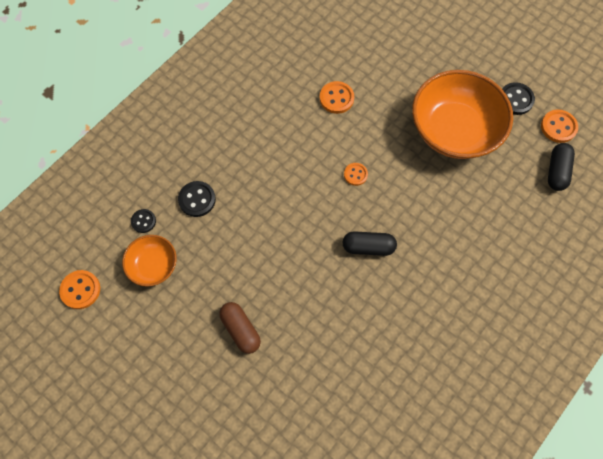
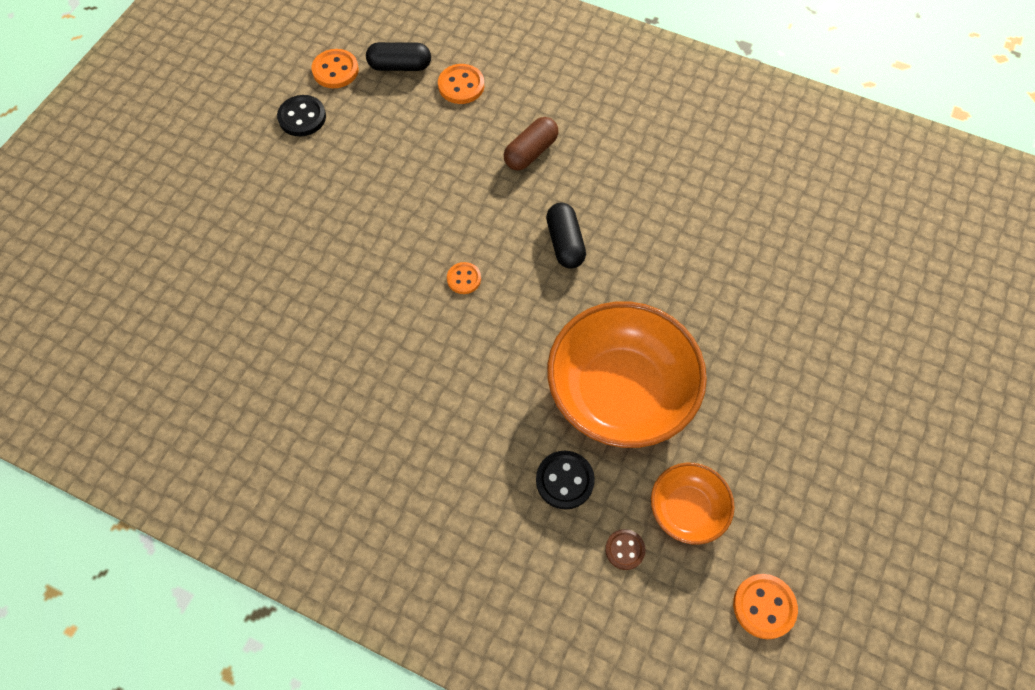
camera: 105 degrees left, 5 degrees down
(143, 221) = (625, 550): black button -> brown button
(241, 329) = (730, 364): brown capsule -> brown capsule (530, 152)
(336, 98) = (343, 329): orange button -> orange button (461, 85)
(454, 130) = (365, 177): orange bowl -> orange bowl (620, 392)

